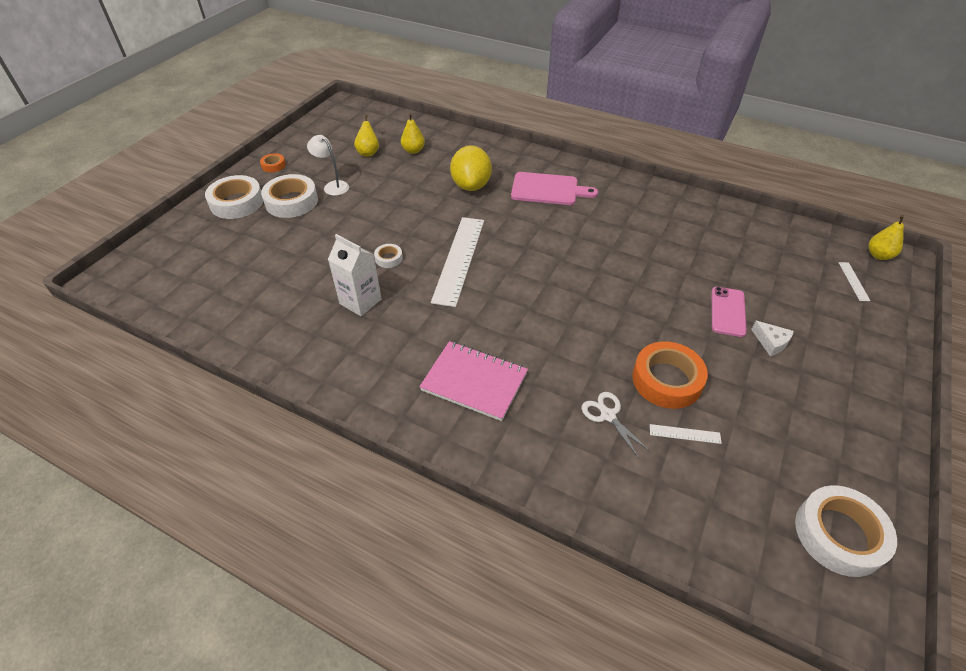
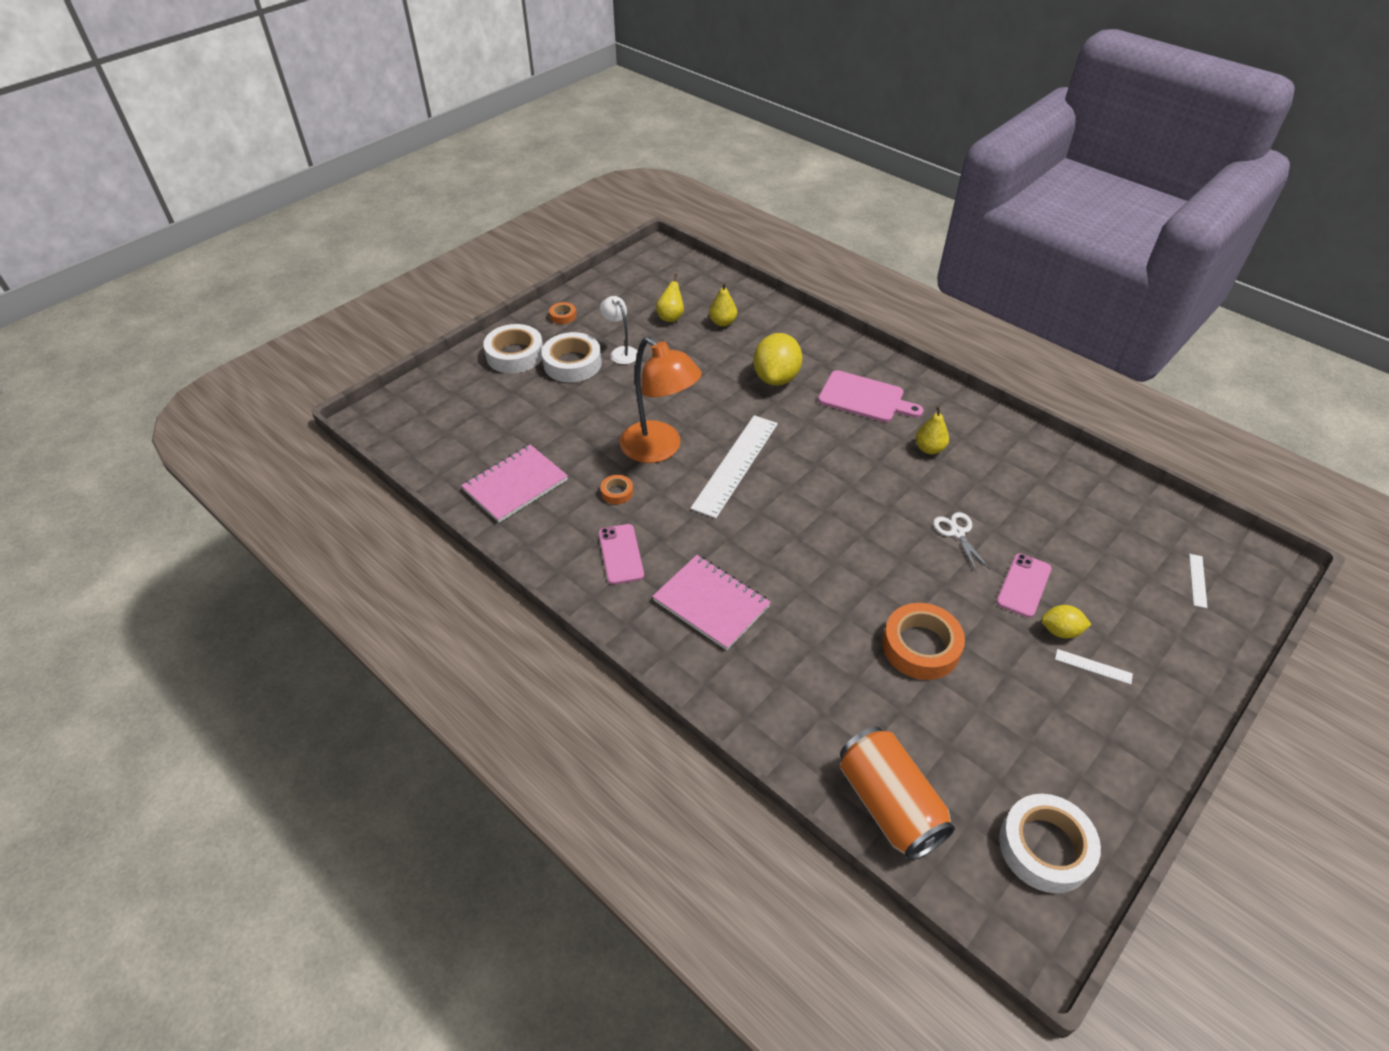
camera: 15 degrees right, 0 degrees up
(263, 312) = (515, 485): none -> pink notebook
(360, 301) = (617, 492): white carton -> orange tape
(379, 355) = (621, 554): none -> pink phone
(388, 258) = (659, 449): white tape -> orange lamp
(608, 415) = (841, 669): white scissors -> white scissors (957, 532)
(685, 434) = (918, 707): white ruler -> white ruler (1093, 666)
(694, 530) = (889, 805): none -> orange can
(771, 342) = (1060, 631): white cheese -> yellow lemon
(878, 255) = (1247, 555): yellow pear -> yellow pear (929, 448)

